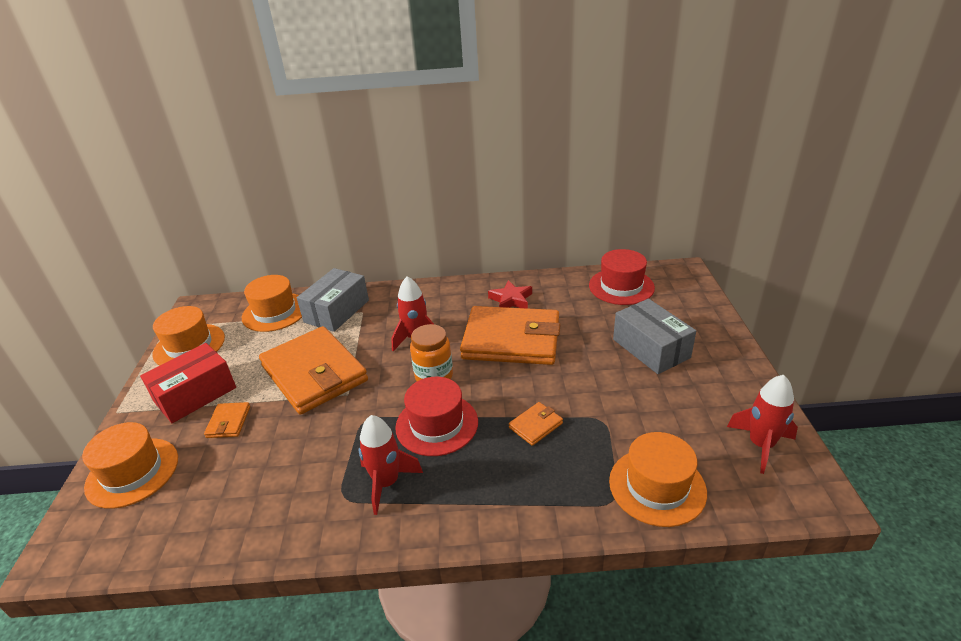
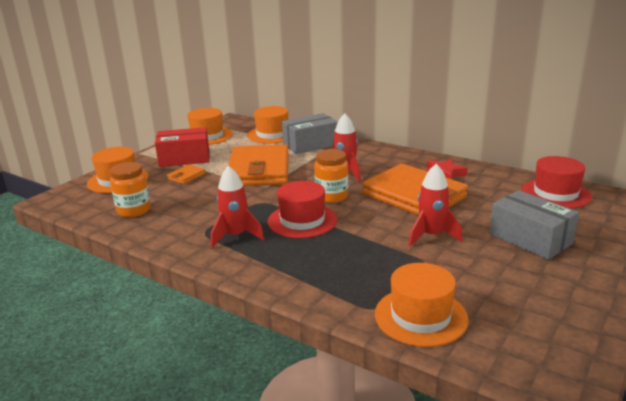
camera: 35 degrees right, 10 degrees down
(212, 510) = (134, 210): none -> orange jar
(536, 425) = (370, 247): orange wallet -> none
(651, 348) = (530, 238): grey box -> grey box turned 45 degrees counterclockwise
(760, 445) = (554, 333): red rocket -> red rocket (431, 236)

